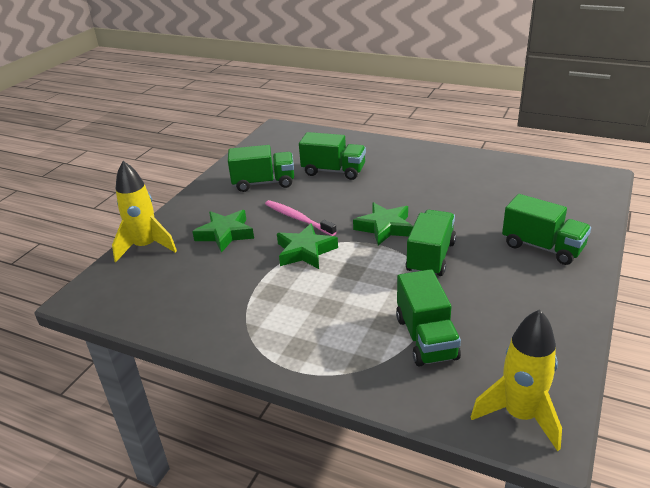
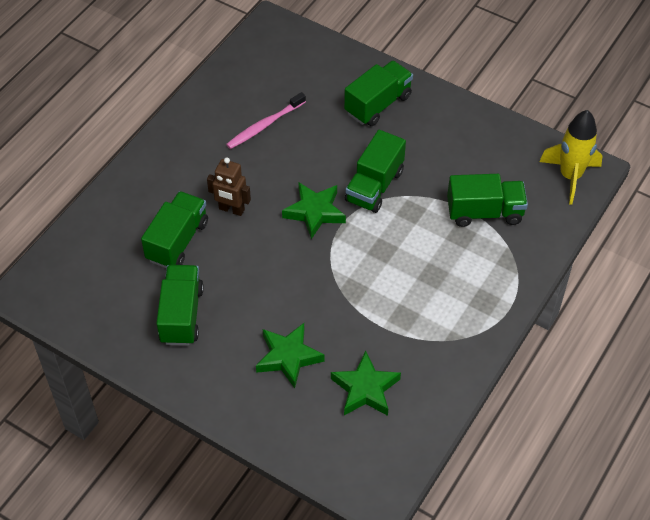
camera: 85 degrees left, 20 degrees up
(146, 247) = (294, 438): yellow rocket -> none
(298, 218) = (275, 286): pink toothbrush -> pink toothbrush (264, 125)
(305, 251) = (341, 284): green star -> green star (365, 389)
(373, 188) = (231, 209): none -> brown robot
(430, 257) = (374, 186): green truck -> green truck turned 90 degrees counterclockwise

